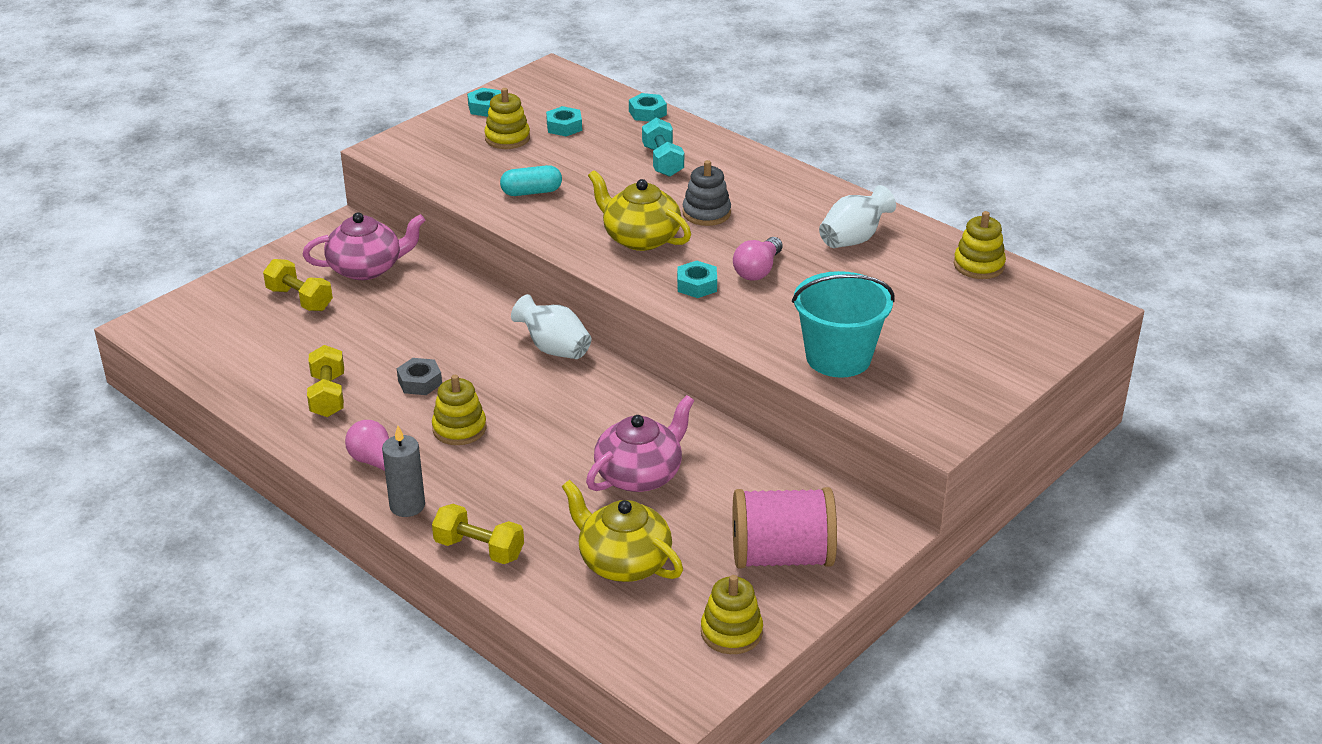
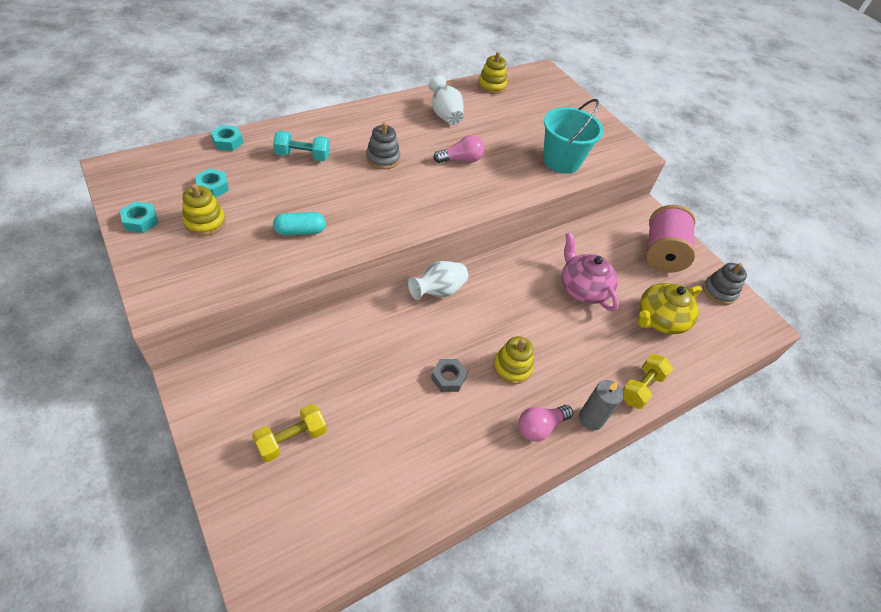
camera: 80 degrees left, 15 degrees up
(328, 395) = (444, 444): yellow dumbbell -> none
(367, 268) = (271, 378): pink teapot -> none
(531, 192) = (300, 231): turquoise capsule -> turquoise capsule turned 75 degrees clockwise
(640, 238) = (397, 196): yellow teapot -> none
(697, 285) = (466, 189): turquoise nut -> none
(731, 632) = (719, 291): yellow stacking toy -> grey stacking toy
(757, 270) = (461, 160): pink light bulb -> pink light bulb turned 60 degrees counterclockwise

